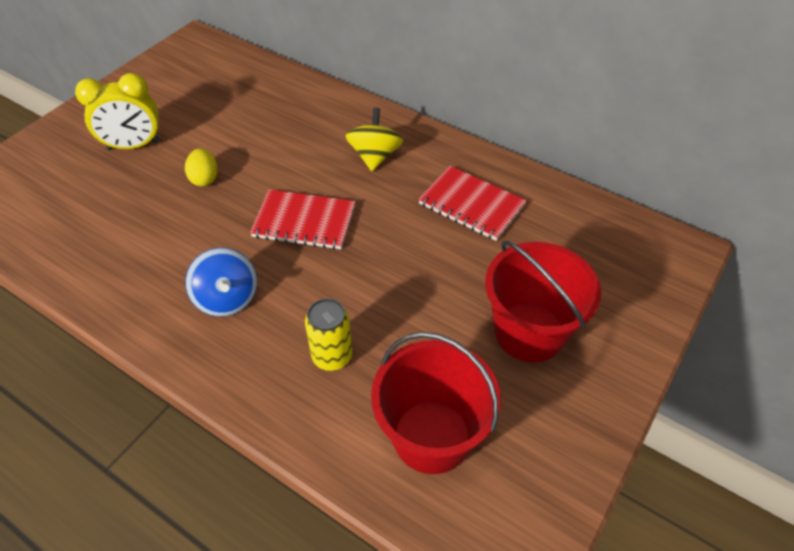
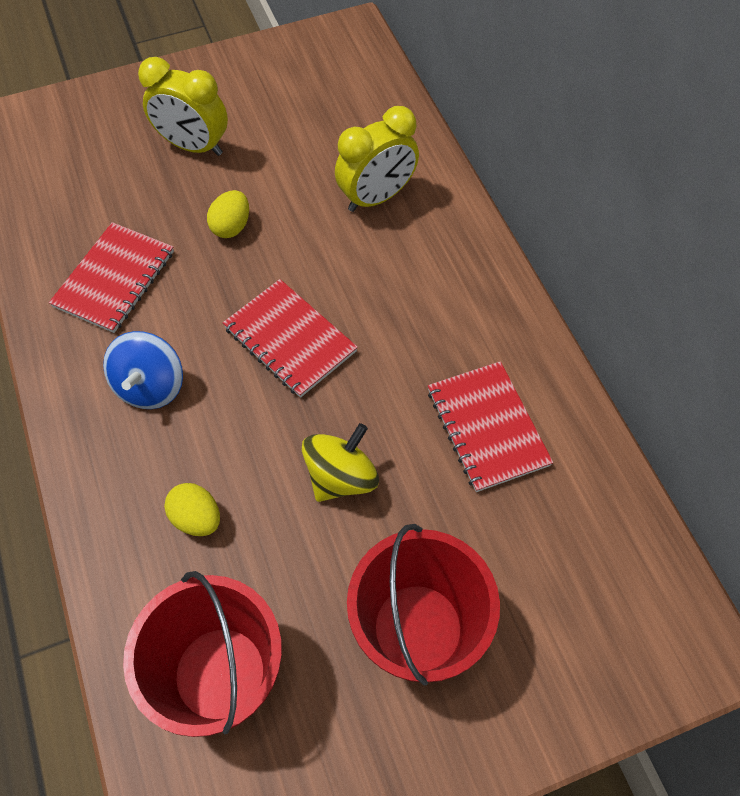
camera: 35 degrees right, 10 degrees up
(141, 249) = (114, 279): none -> red notebook
(292, 119) = (376, 197): none -> yellow clock
(332, 356) = (197, 518): yellow can -> yellow egg
(374, 156) = (429, 298): yellow spinning top -> yellow spinning top (341, 477)

